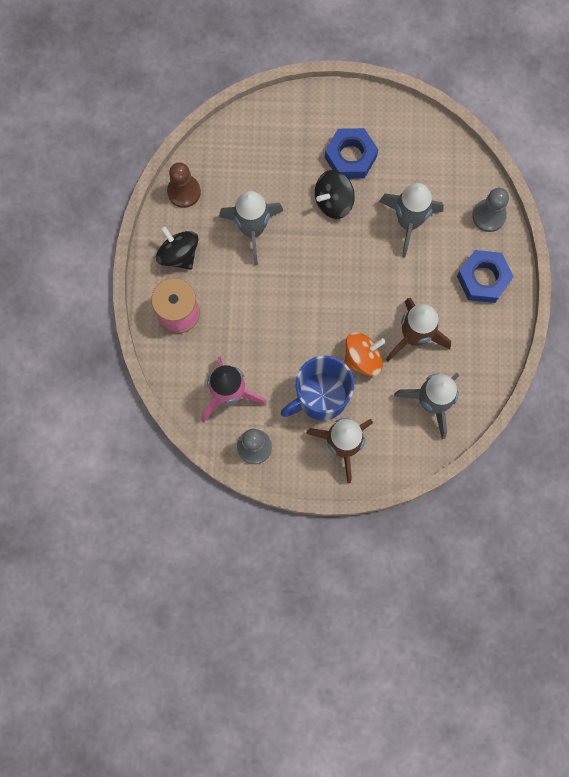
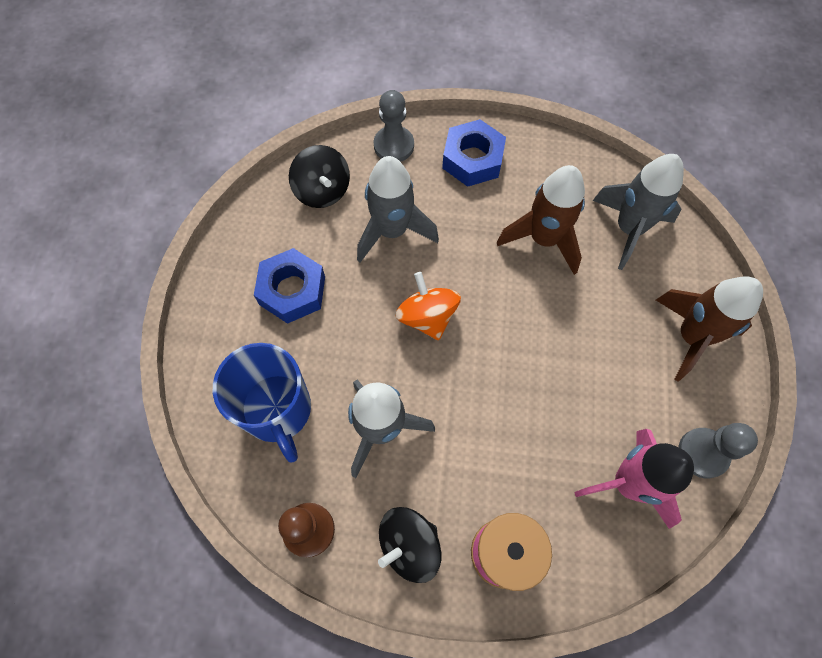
camera: 85 degrees left, 10 degrees down
(321, 397) = (627, 358): blue mug -> blue mug (277, 410)
(333, 201) = (352, 317): black spinning top -> black spinning top (322, 191)
(362, 358) = (572, 301): orange spinning top -> orange spinning top (427, 316)

